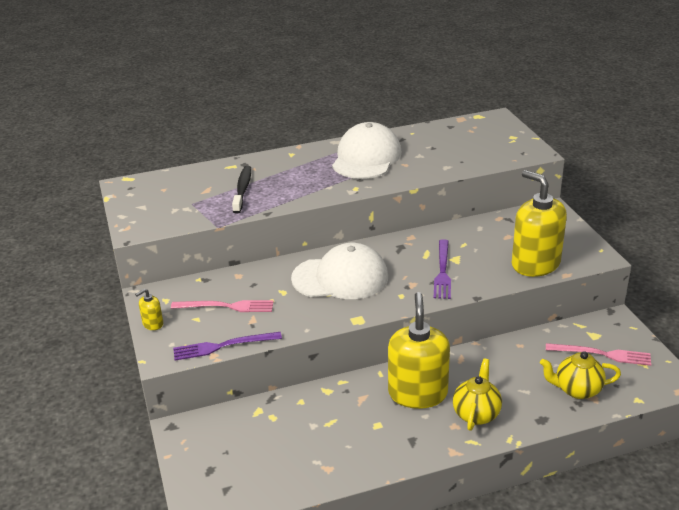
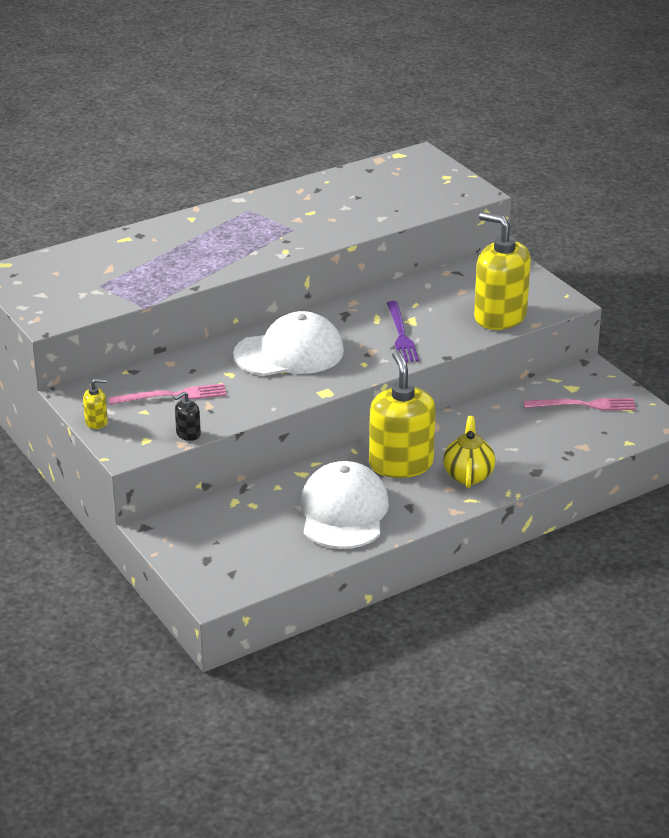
camera: 15 degrees left, 0 degrees up
(153, 324) = (96, 422): yellow soap dispenser -> yellow soap dispenser turned 135 degrees counterclockwise
(223, 346) = (188, 434): purple fork -> black soap dispenser
(242, 189) = (153, 264): black toothbrush -> none
(366, 157) = (284, 215): white cap -> white cap (343, 512)
(577, 390) = (565, 441): yellow teapot -> none

